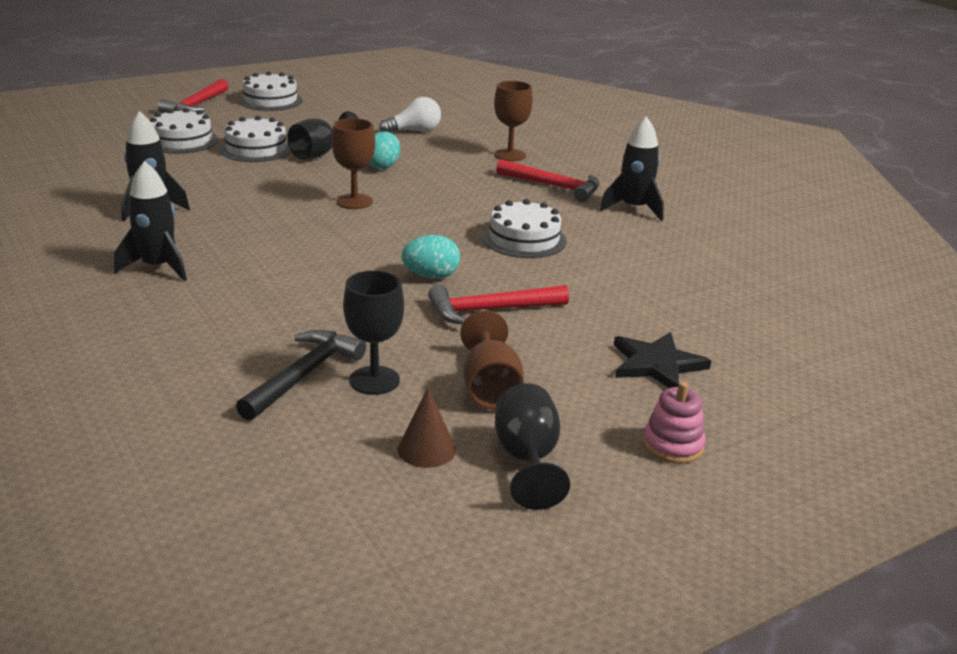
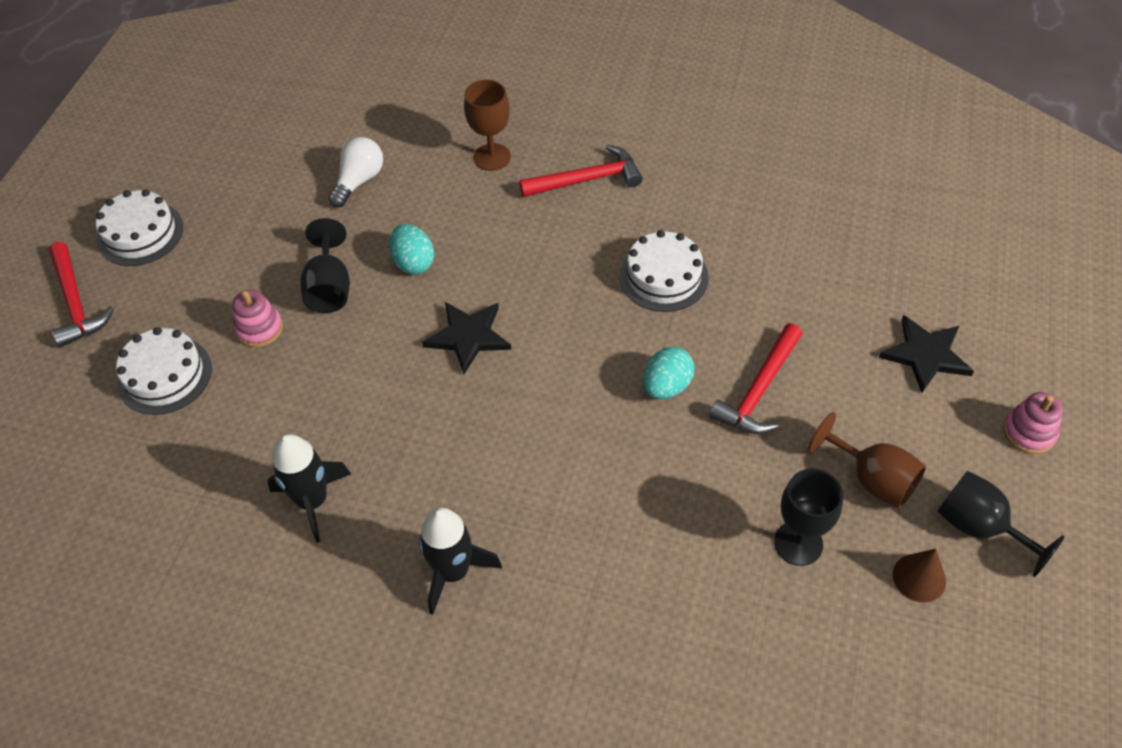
camera: 40 degrees left, 25 degrees up
(256, 149) = (259, 329): white cake -> pink stacking toy
(304, 375) = (749, 585): black hammer -> none
(354, 201) = (468, 336): brown goblet -> black star
(634, 208) = (682, 164): black rocket -> none

